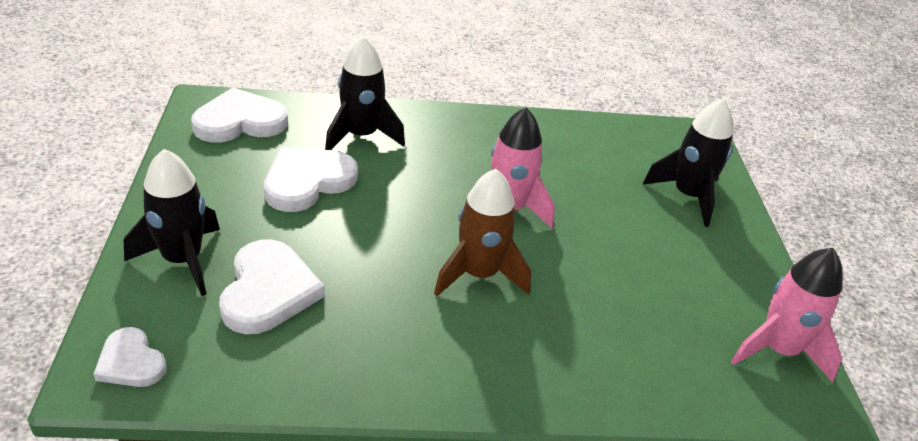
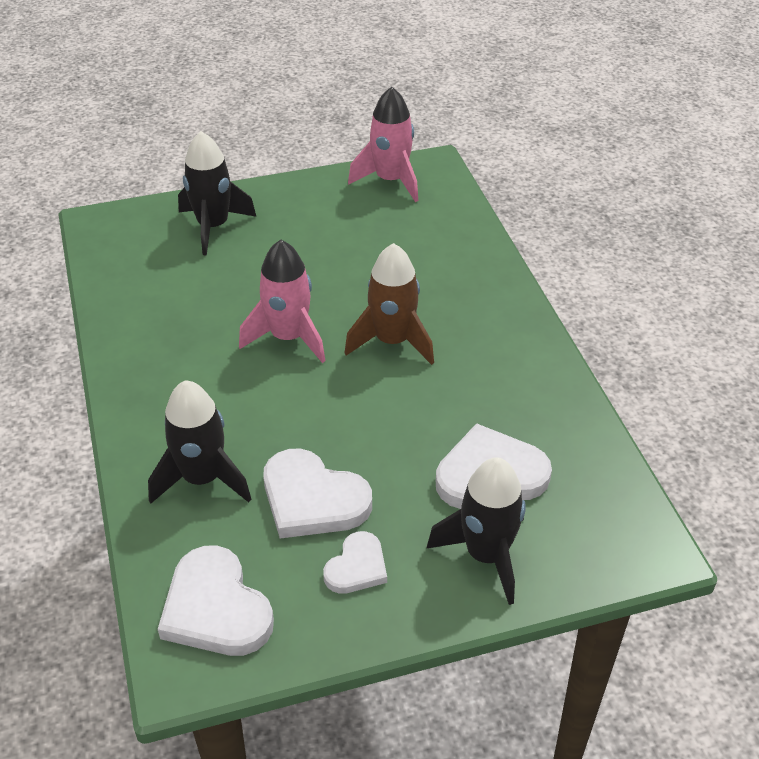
camera: 100 degrees left, 5 degrees up
(131, 362) = (624, 535): white heart -> white heart (357, 567)

